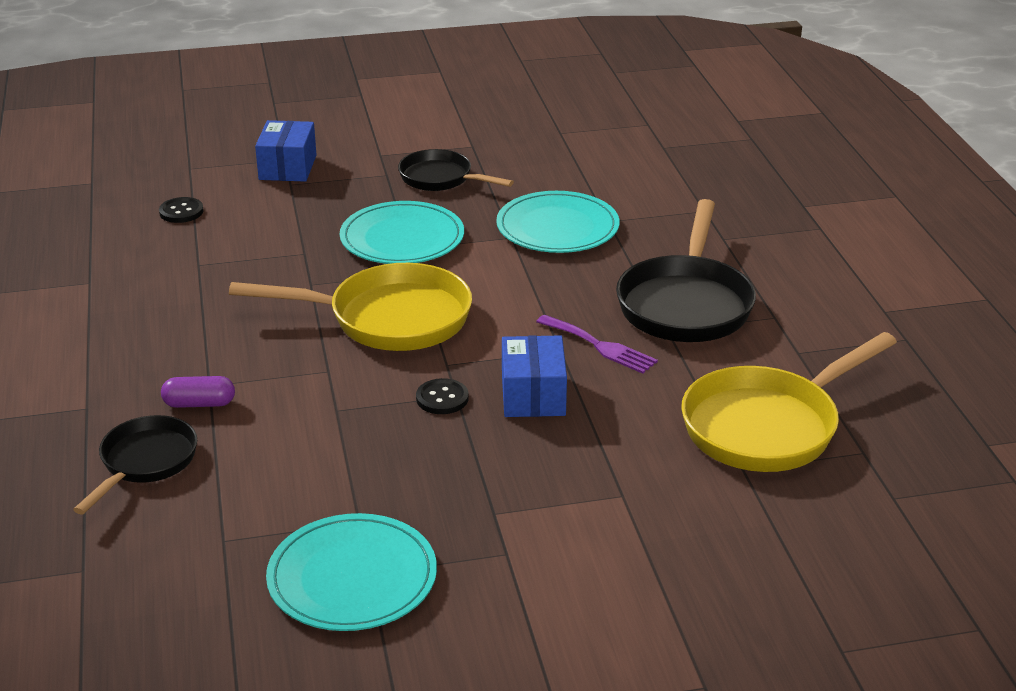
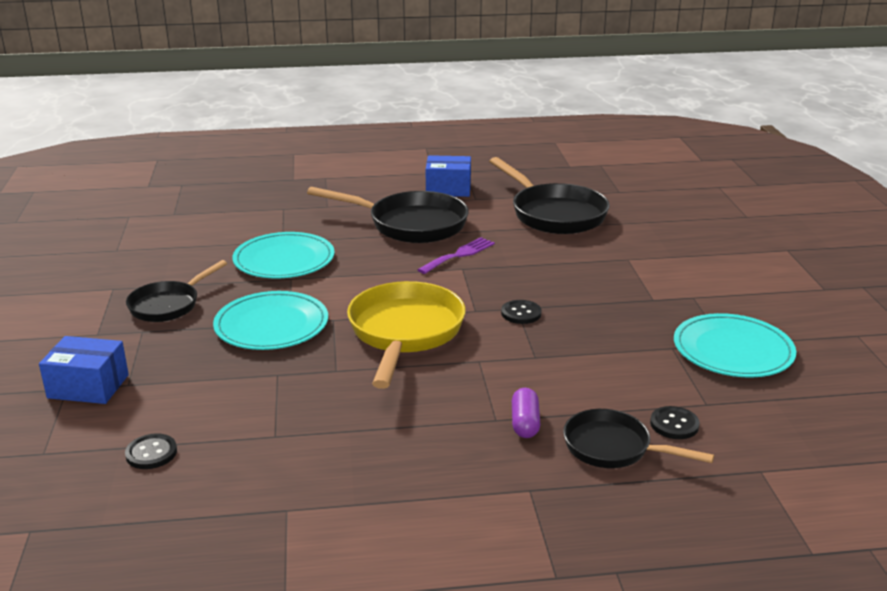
camera: 85 degrees left, 5 degrees down
(183, 510) = (674, 424): none -> black button
(533, 395) = (518, 280): blue box -> blue box (448, 189)
(768, 426) = (554, 214): yellow pan -> black pan

